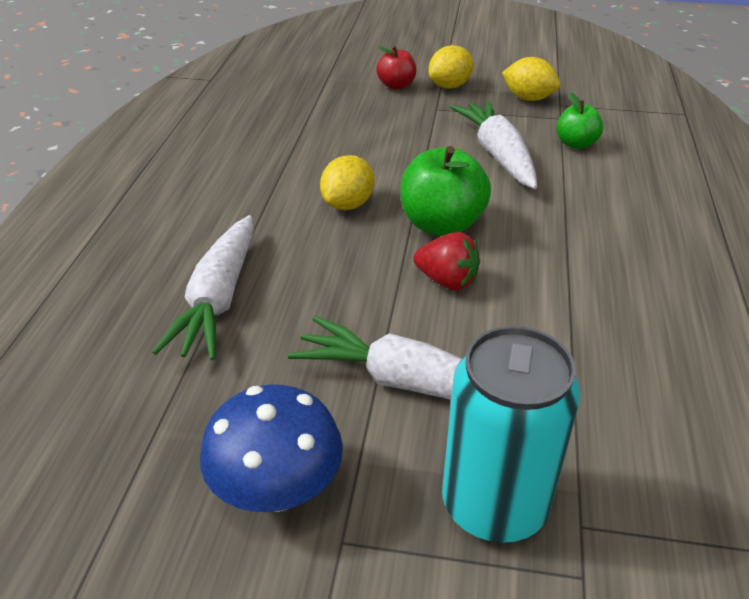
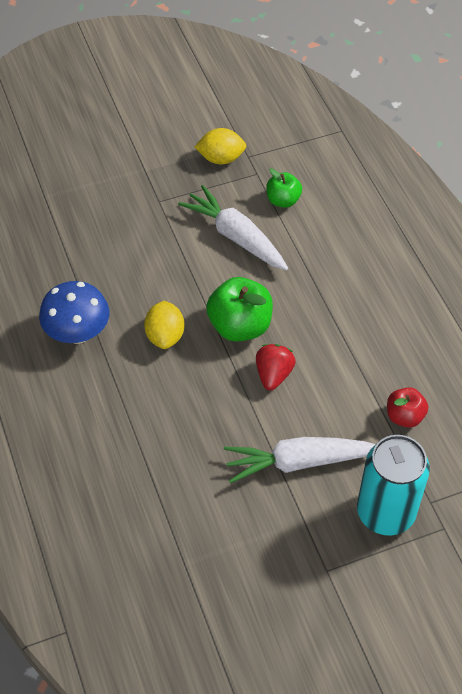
camera: 30 degrees left, 15 degrees up
(218, 300) = (144, 459): white carrot -> none
(277, 490) = (276, 561): blue mushroom -> blue mushroom (78, 333)
(396, 85) = (109, 184): red apple -> red apple (404, 416)
(447, 281) = (273, 374): red strawberry -> red strawberry turned 75 degrees counterclockwise
(449, 86) = (152, 167): yellow lemon -> none

